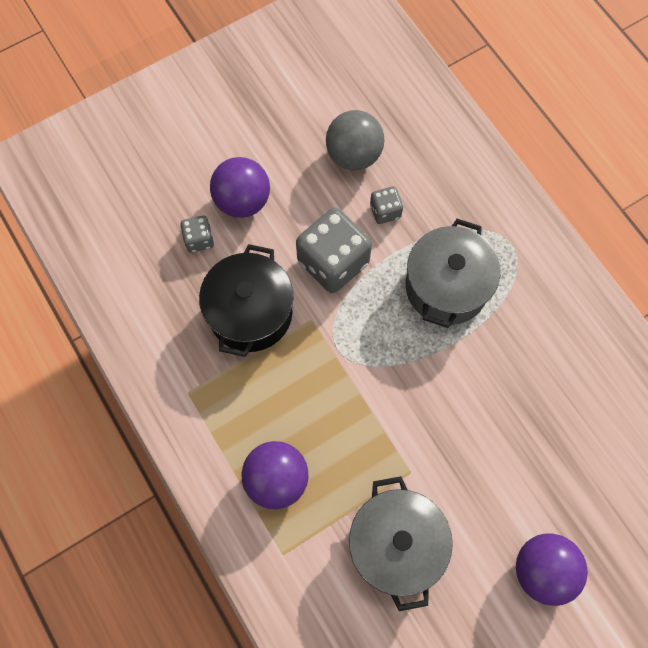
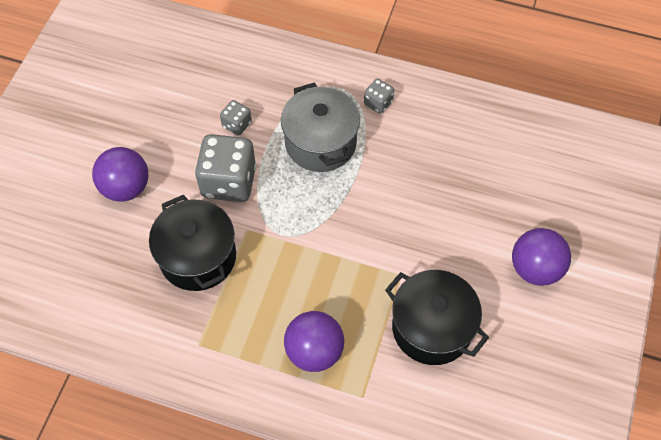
camera: 40 degrees left, 10 degrees down
(199, 239) = (115, 236): grey dice -> grey dice (378, 103)
(353, 155) = (182, 104): grey ball -> none
(396, 544) = (431, 328): grey pot -> black pot

